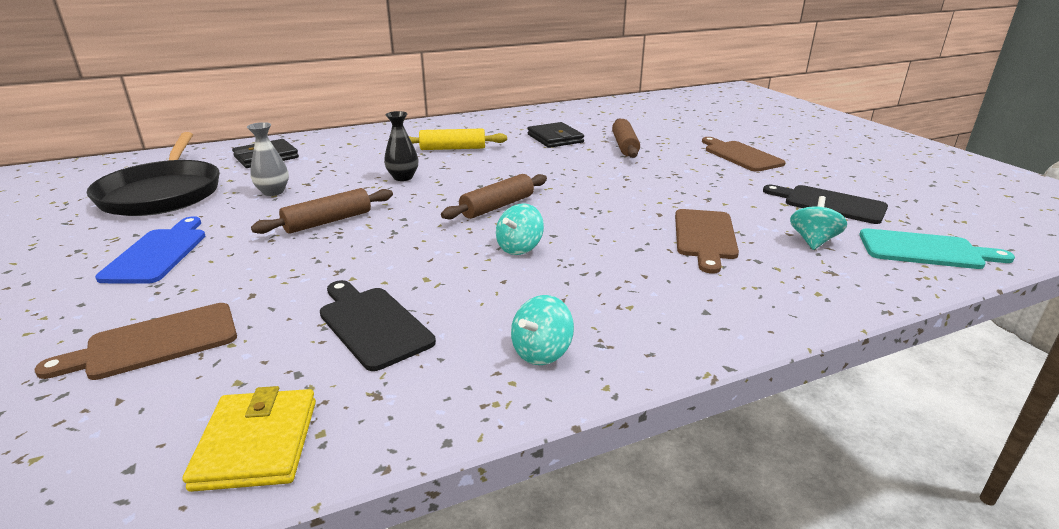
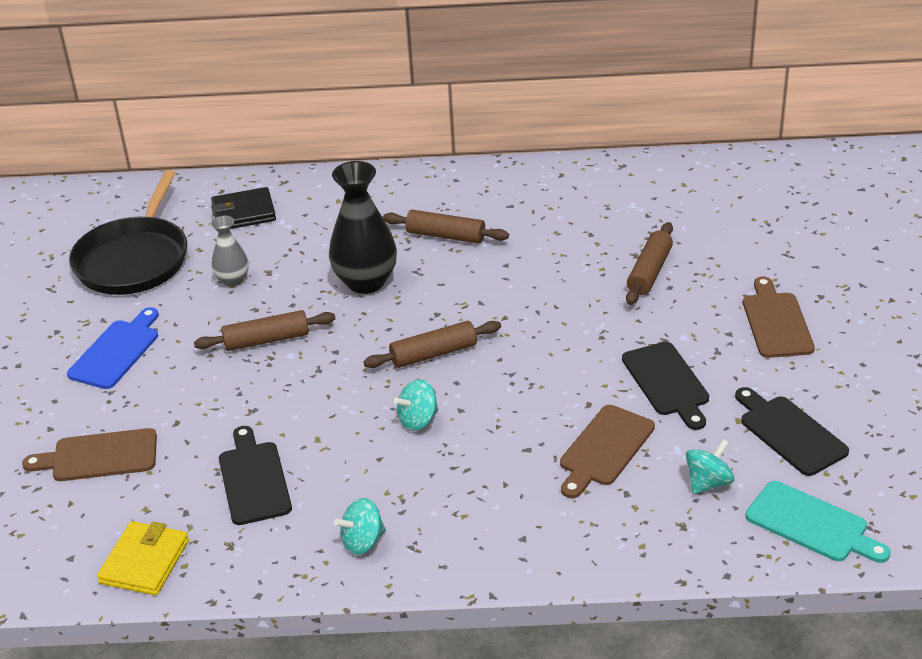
camera: 25 degrees right, 10 degrees up
(403, 177) = (366, 282): black vase -> black vase, size x1.82
(453, 148) = (445, 236): yellow rolling pin -> brown rolling pin
(555, 138) = (577, 238): black wallet -> none
(705, 193) = (667, 382): none -> black cutting board

